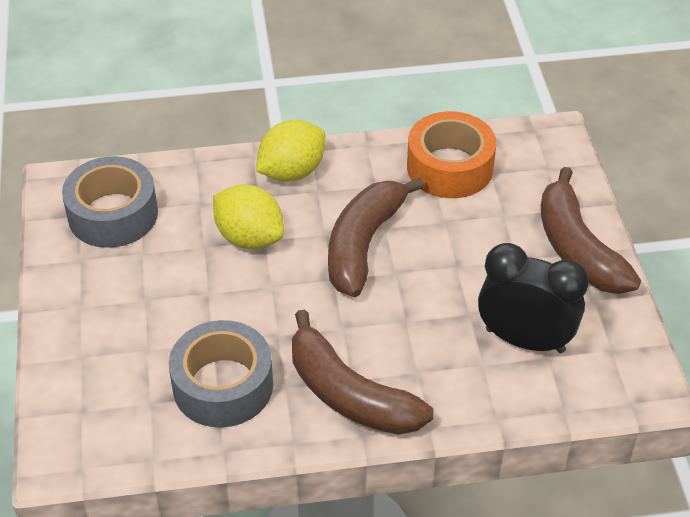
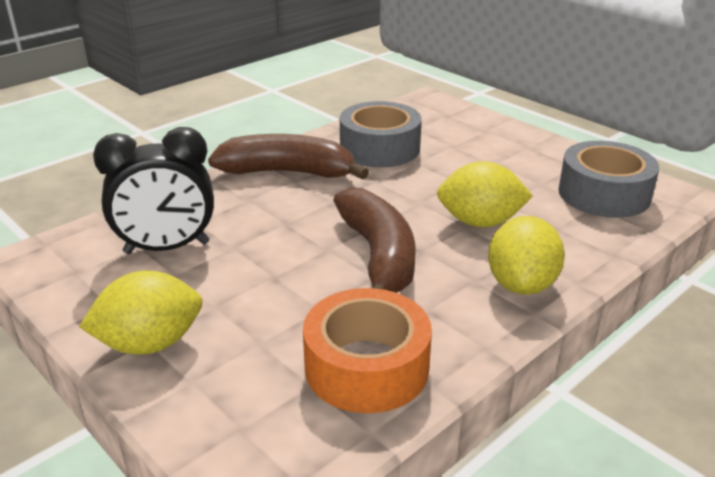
camera: 145 degrees right, 15 degrees down
(577, 248) = (150, 344): brown banana -> yellow lemon

